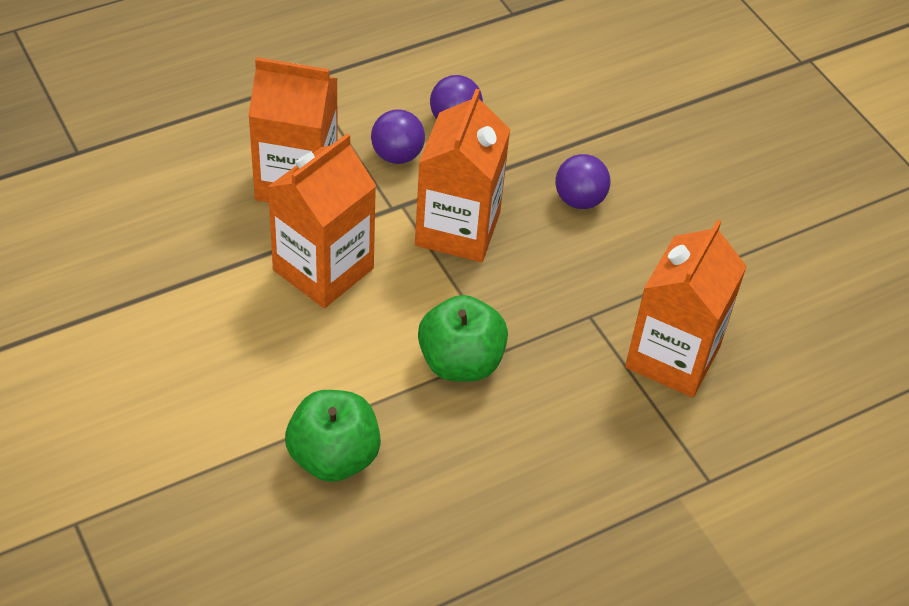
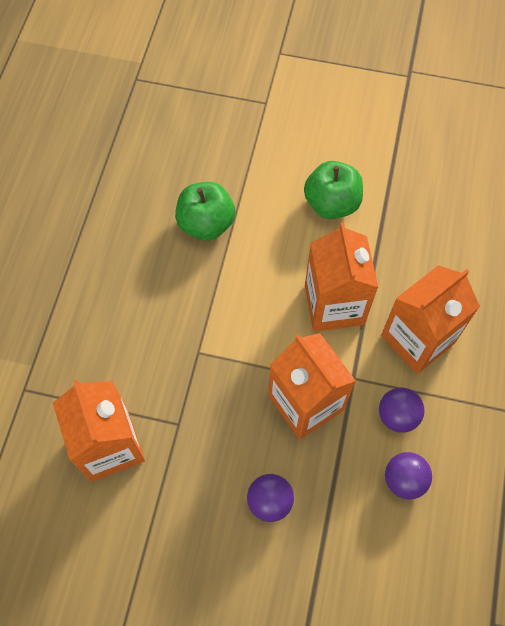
camera: 135 degrees right, 15 degrees up
(460, 362) = (209, 326): green apple -> green apple (331, 203)

